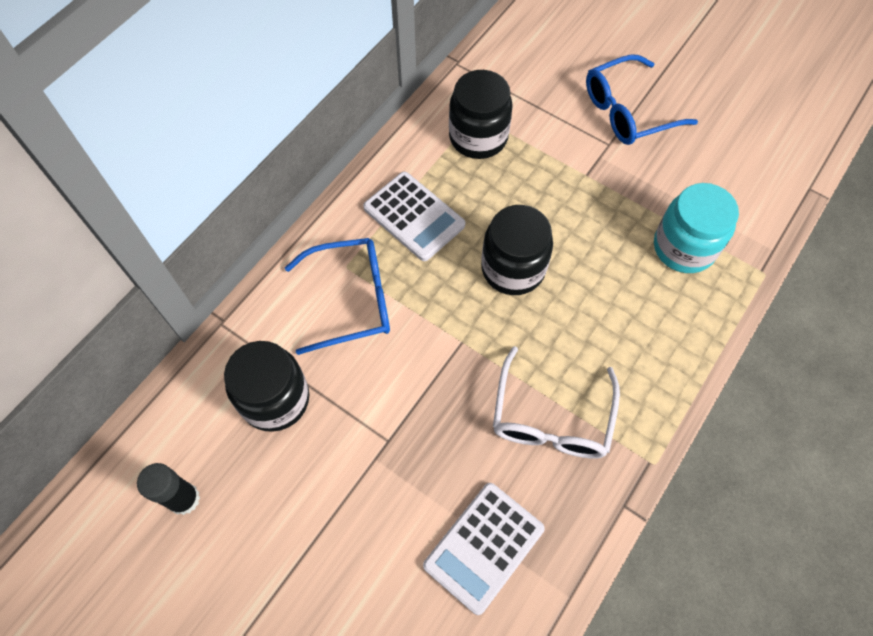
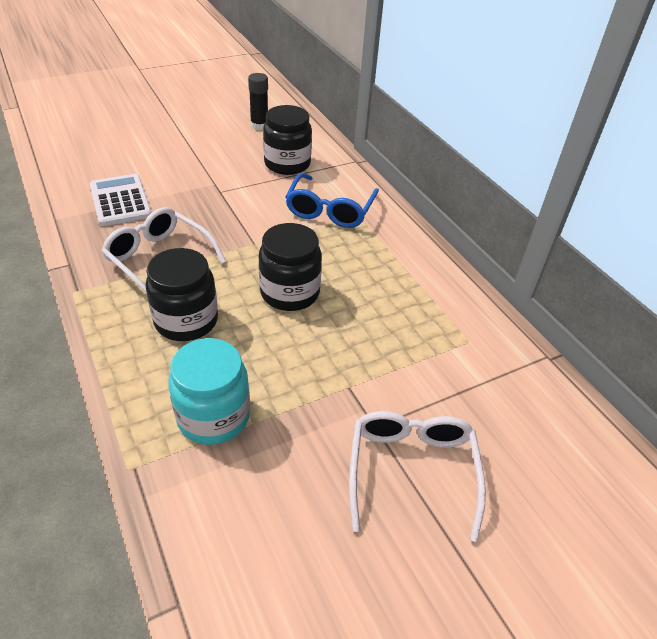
camera: 115 degrees right, 20 degrees down
(414, 216) = (379, 261): white calculator -> none
(478, 137) = (441, 331): black jar -> black jar (186, 321)
(627, 111) = (411, 470): blue glasses -> white glasses

